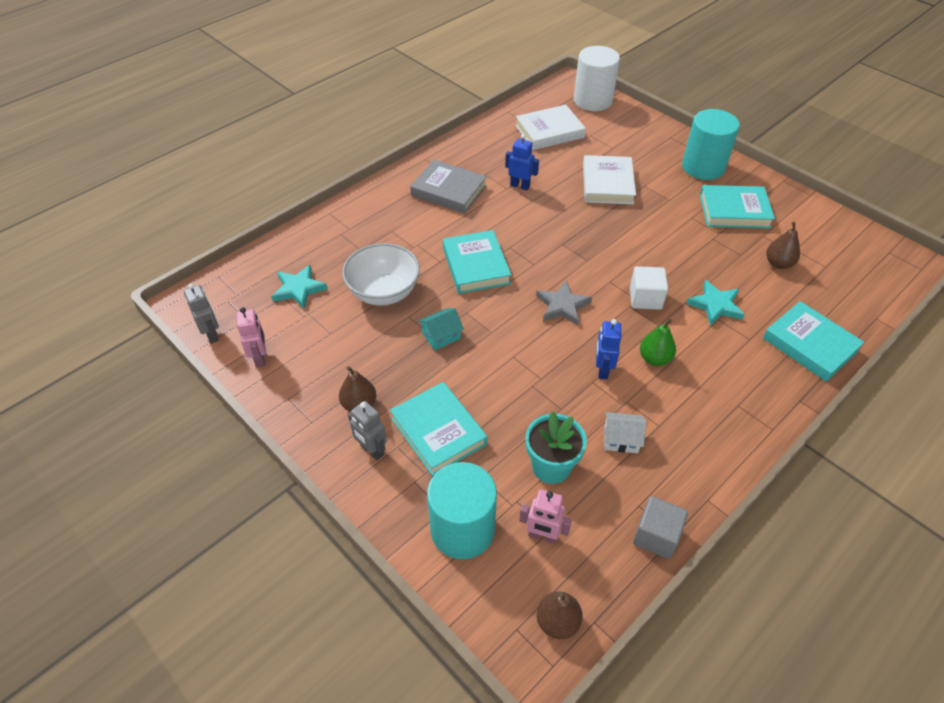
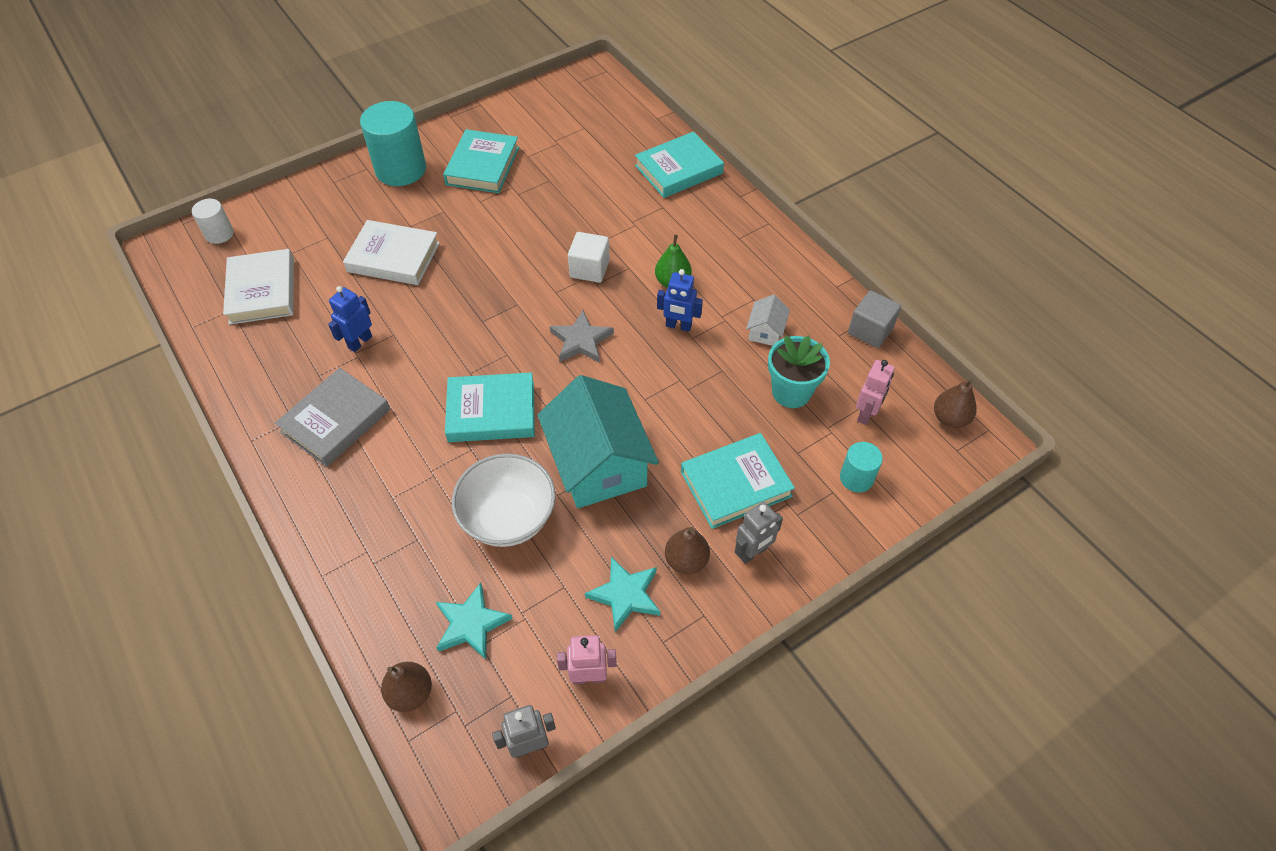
camera: 80 degrees left, 5 degrees up
(441, 336) = (598, 463): turquoise house -> turquoise house, size x2.29
(462, 529) = (856, 478): turquoise cylinder -> turquoise cylinder, size x0.52
(593, 100) = (219, 234): white cylinder -> white cylinder, size x0.52
(715, 305) = (613, 218): turquoise star -> turquoise star (625, 595)
(778, 263) = (570, 157): brown pear -> brown pear (410, 693)

